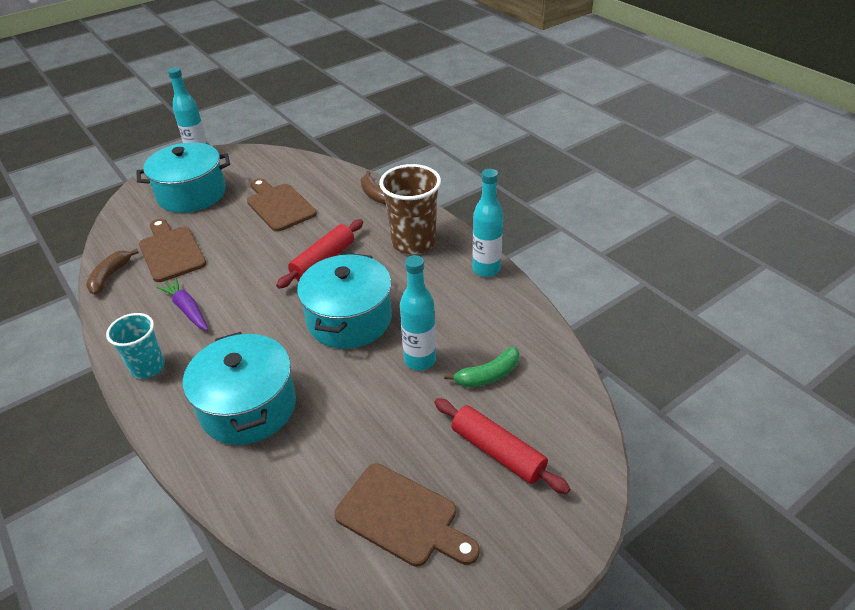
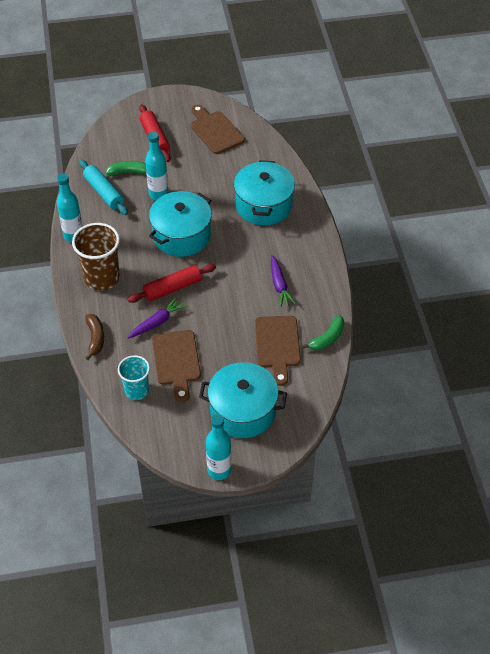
camera: 155 degrees left, 10 degrees up
(110, 277) = (327, 338): brown banana -> green banana
(148, 367) = (313, 251): turquoise cup -> turquoise cup (136, 390)
(320, 227) = (157, 322): none -> purple carrot
(498, 333) = (104, 192): none -> turquoise rolling pin

